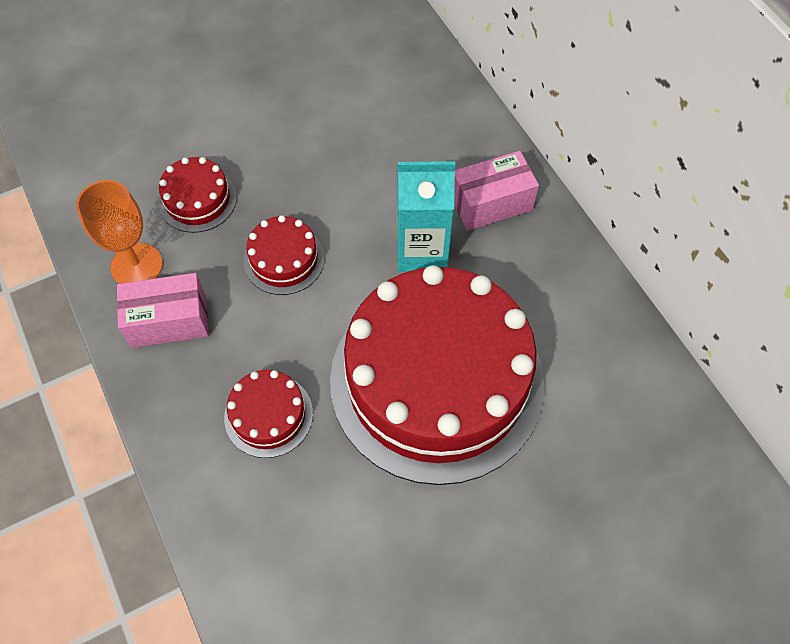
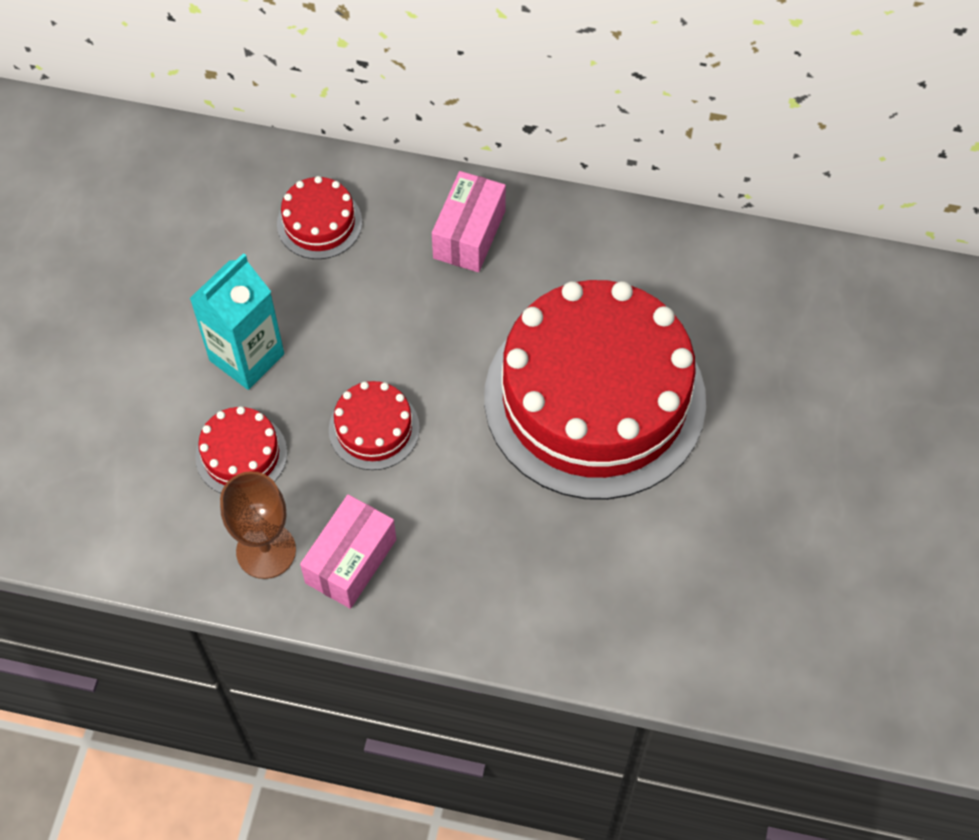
camera: 50 degrees left, 0 degrees up
(136, 265) = (266, 551): orange goblet -> brown goblet
(268, 415) = (514, 543): red cake -> red cake (319, 223)
(422, 251) = (466, 320): turquoise carton -> turquoise carton (247, 357)

